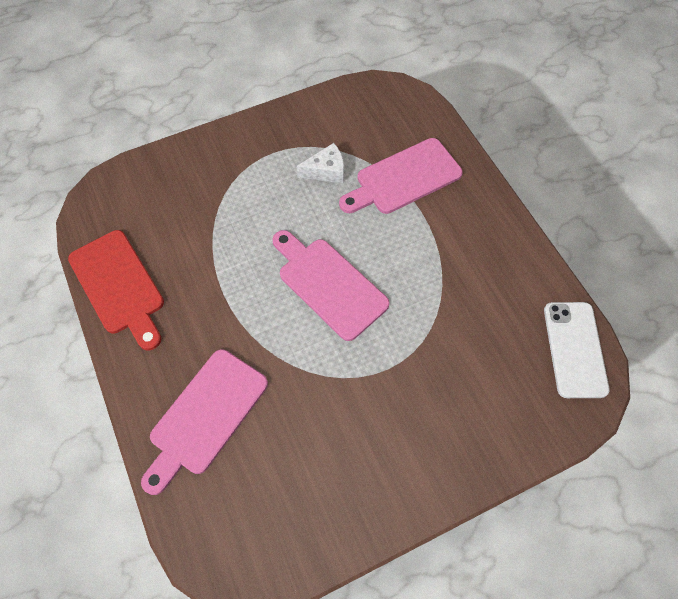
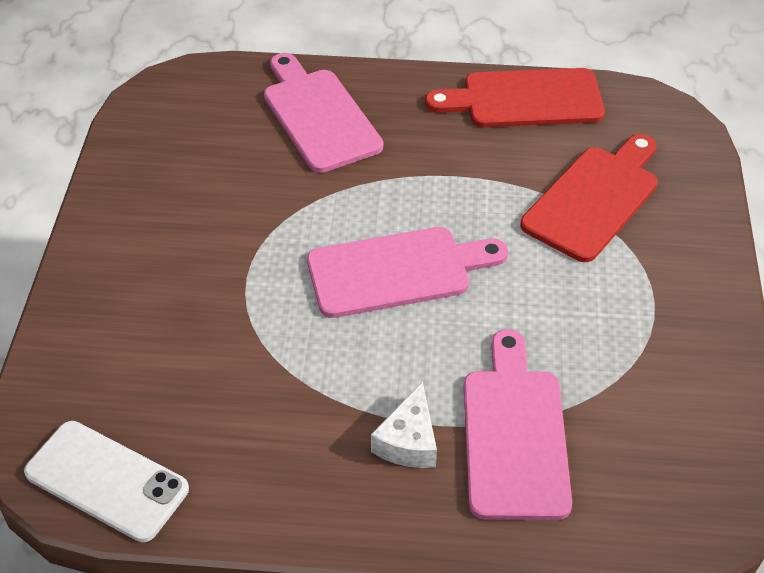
camera: 120 degrees right, 15 degrees down
(203, 208) = (594, 199): none -> red cutting board
(326, 171) = (584, 347): white cheese -> white cheese (408, 441)

